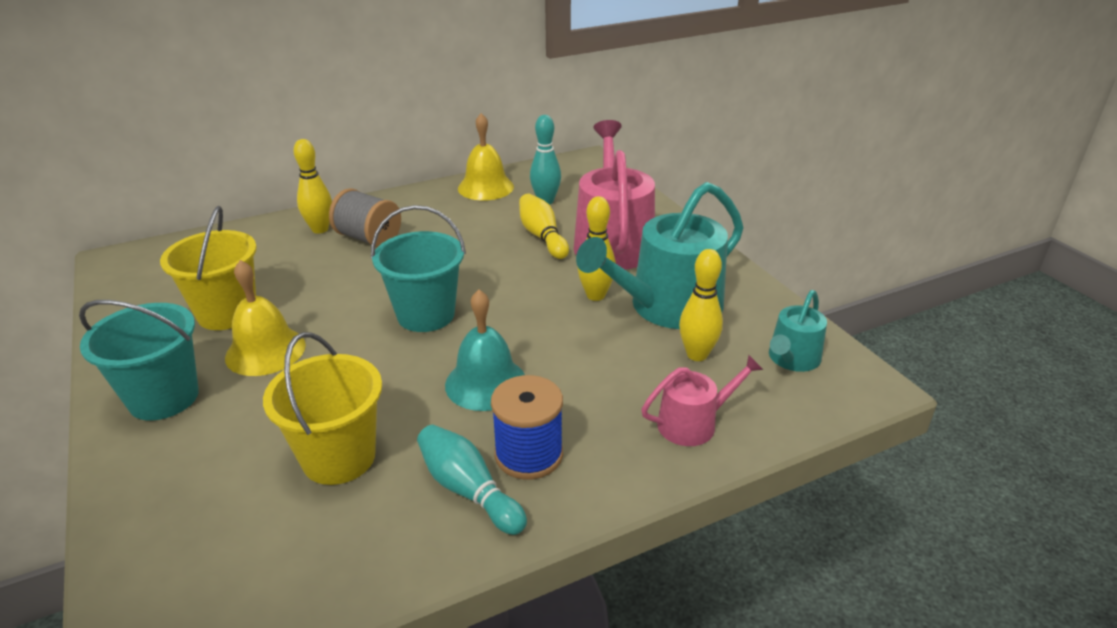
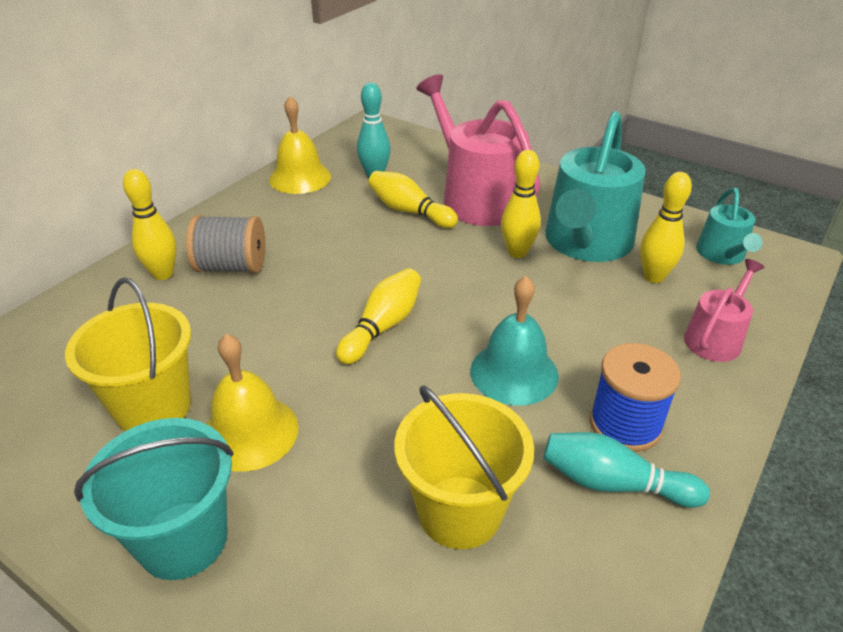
camera: 30 degrees left, 5 degrees up
(426, 315) = (382, 327): turquoise bucket -> yellow bowling pin

